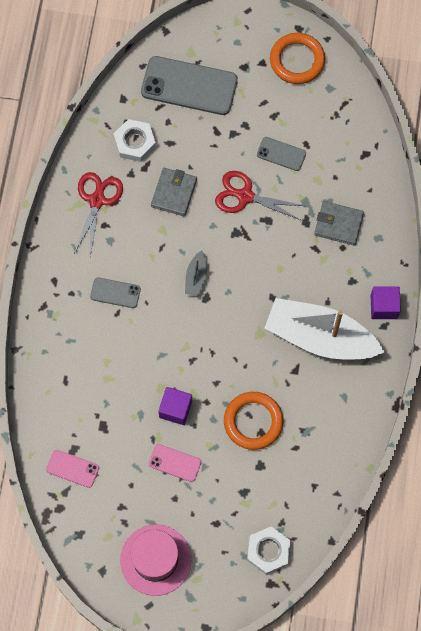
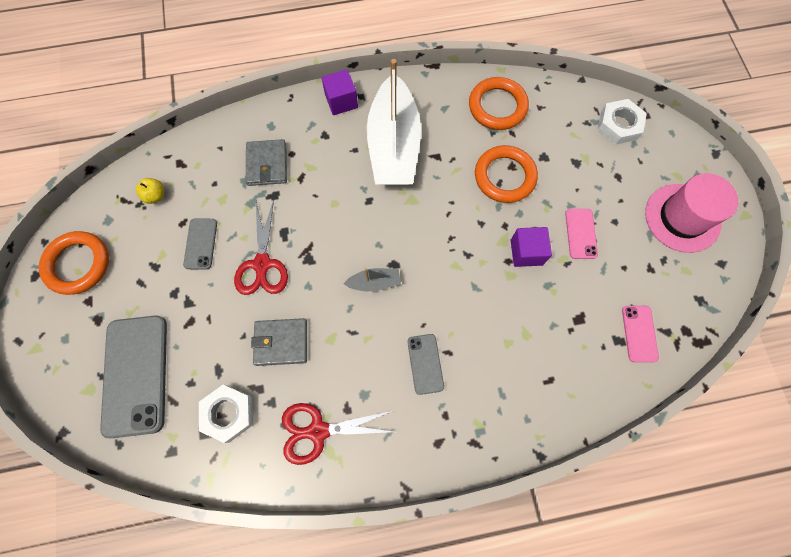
camera: 110 degrees left, 0 degrees up
(328, 446) = (497, 106): none -> orange ring
(339, 129) = (155, 196): none -> yellow apple

